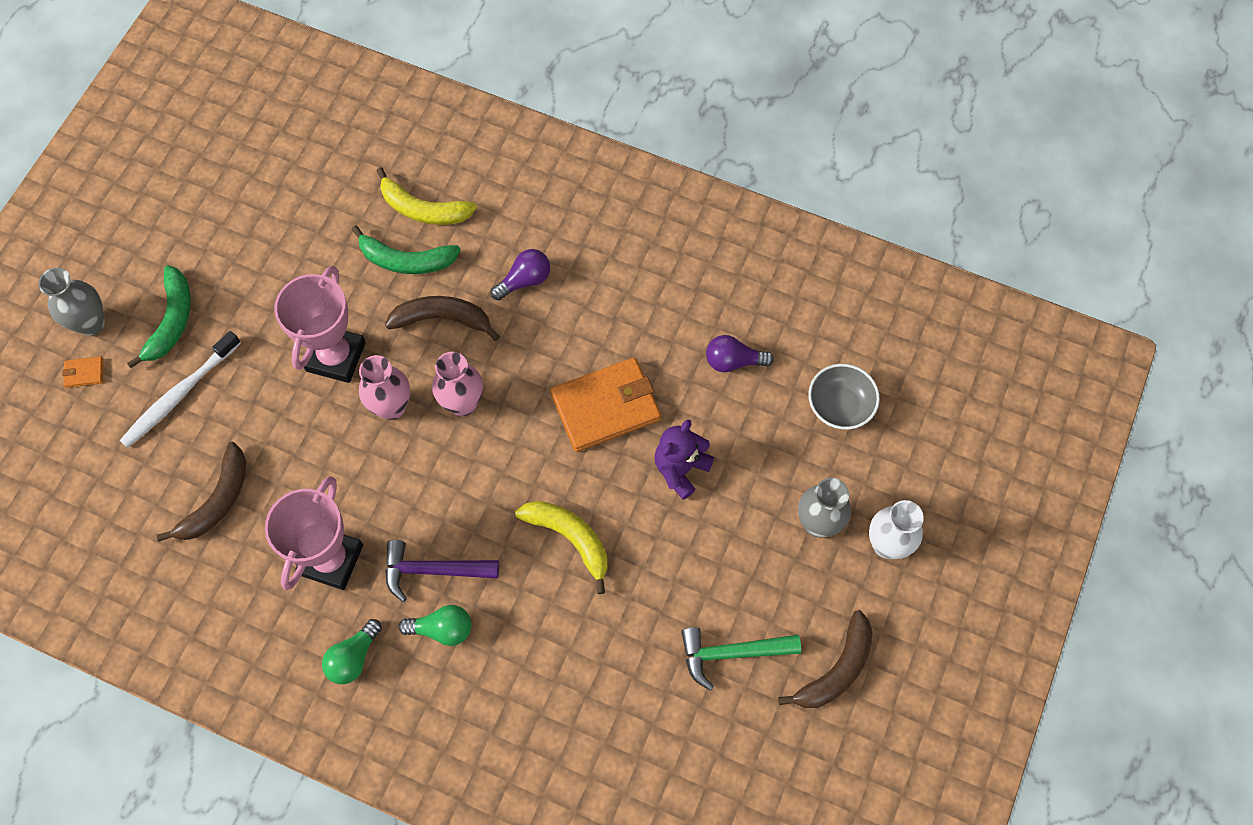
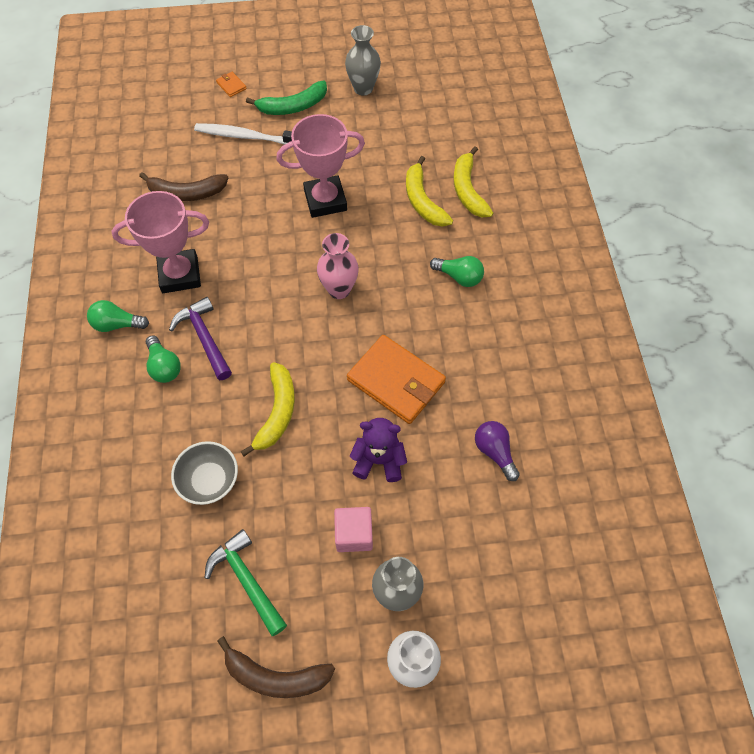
camera: 60 degrees right, 5 degrees down
(91, 323) = (265, 71): grey vase -> grey vase (363, 88)
(392, 407) = (309, 250): pink vase -> none
(406, 260) = (422, 201): green banana -> yellow banana
(442, 319) = (394, 244): brown banana -> none
(525, 280) = (459, 277): purple light bulb -> green light bulb
(741, 531) = (354, 534): none -> pink cube
(839, 406) = (512, 557): grey bowl -> grey bowl (209, 480)

